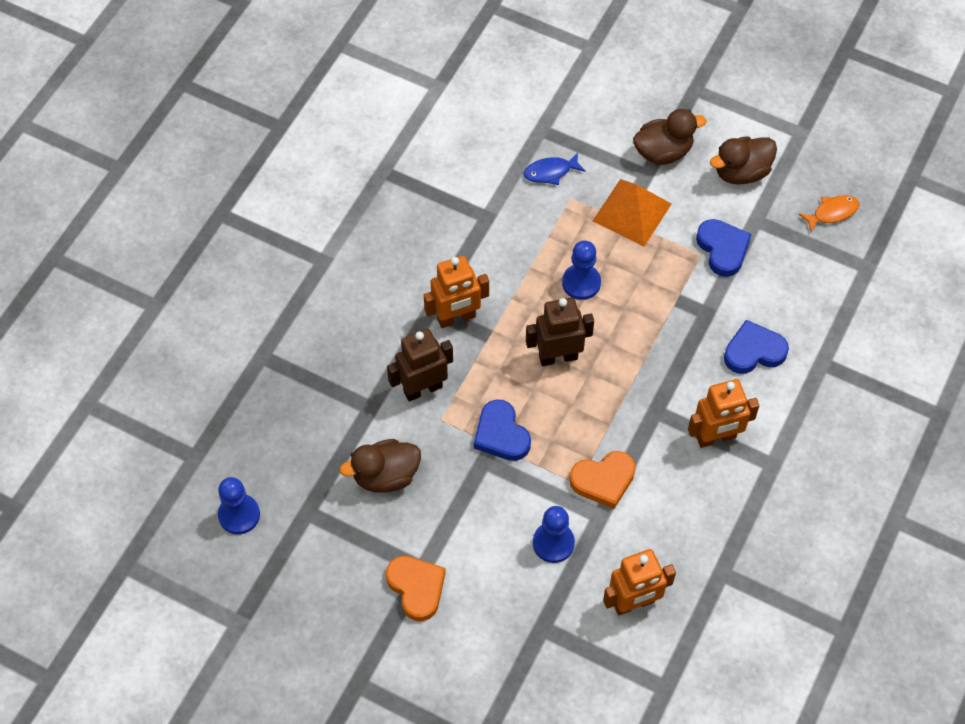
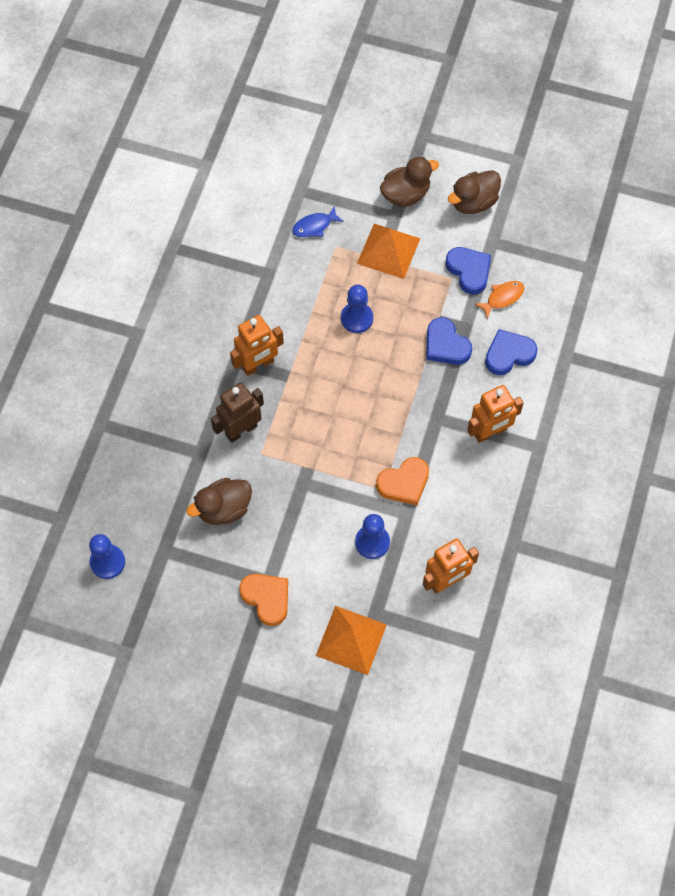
camera: 10 degrees left, 5 degrees up
(501, 434) = (313, 458): blue heart -> blue heart (446, 345)
(508, 653) = (351, 639): none -> orange pyramid
(558, 357) = (348, 384): brown robot -> none
(832, 213) = (554, 226): orange fish -> orange fish (502, 298)

